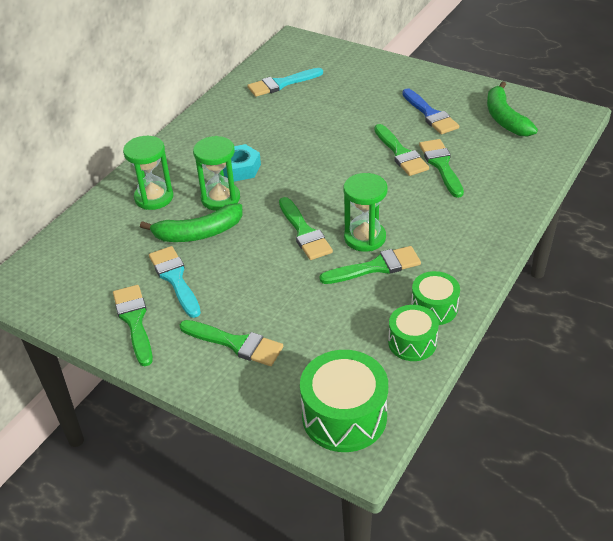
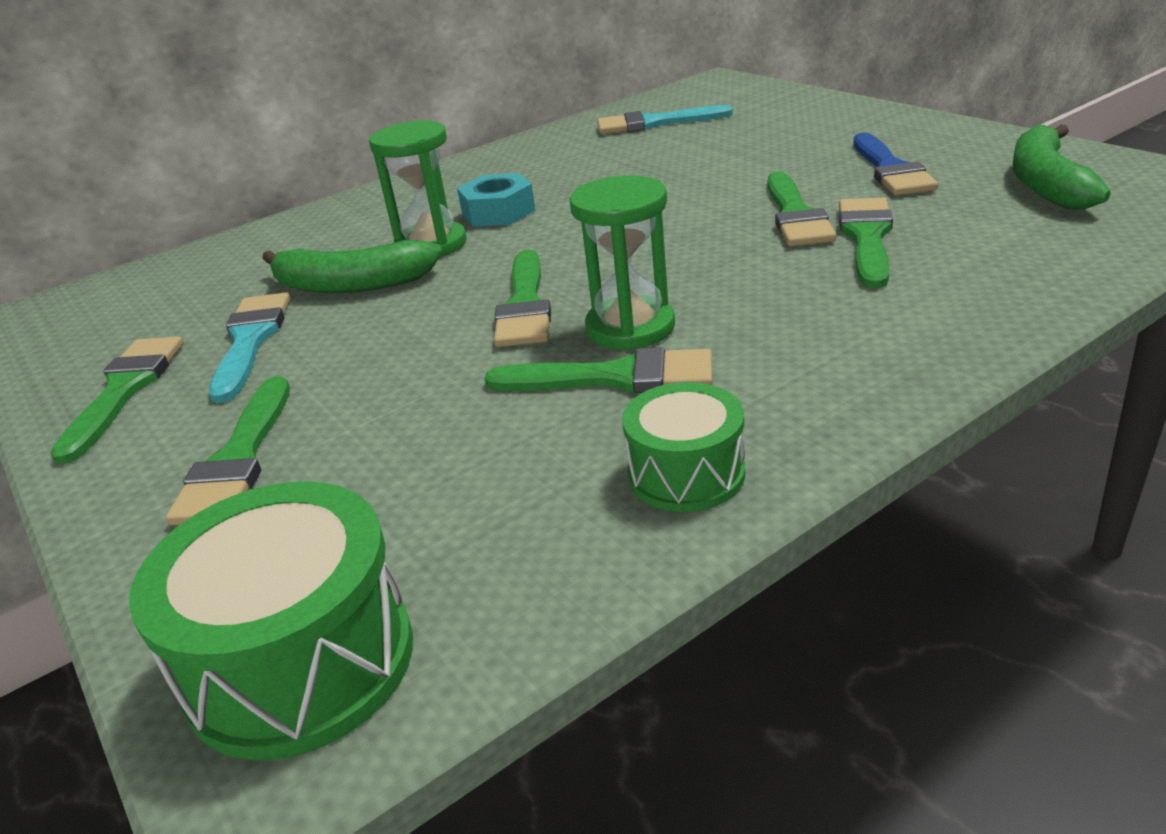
camera: 25 degrees right, 10 degrees down
(154, 197) = (336, 234): green hourglass -> none
(236, 343) = (238, 459): green brush -> green brush turned 45 degrees clockwise
(412, 342) = (584, 535): green drum -> none

